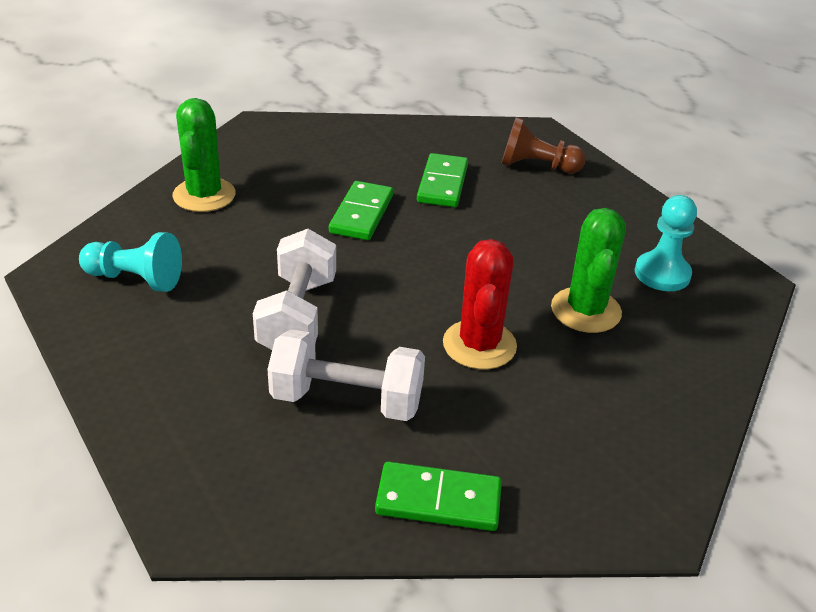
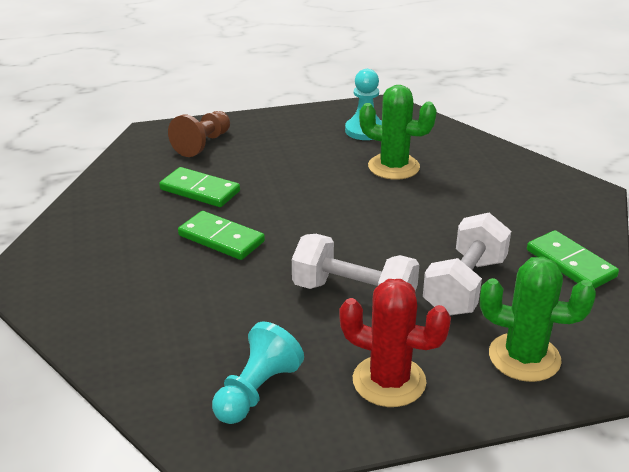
camera: 70 degrees left, 5 degrees down
(204, 195) = (129, 329): green cactus -> green cactus (524, 357)
(438, 500) = (570, 263): green domino -> green domino turned 60 degrees counterclockwise
(479, 345) = (418, 216): red cactus -> red cactus (389, 381)

